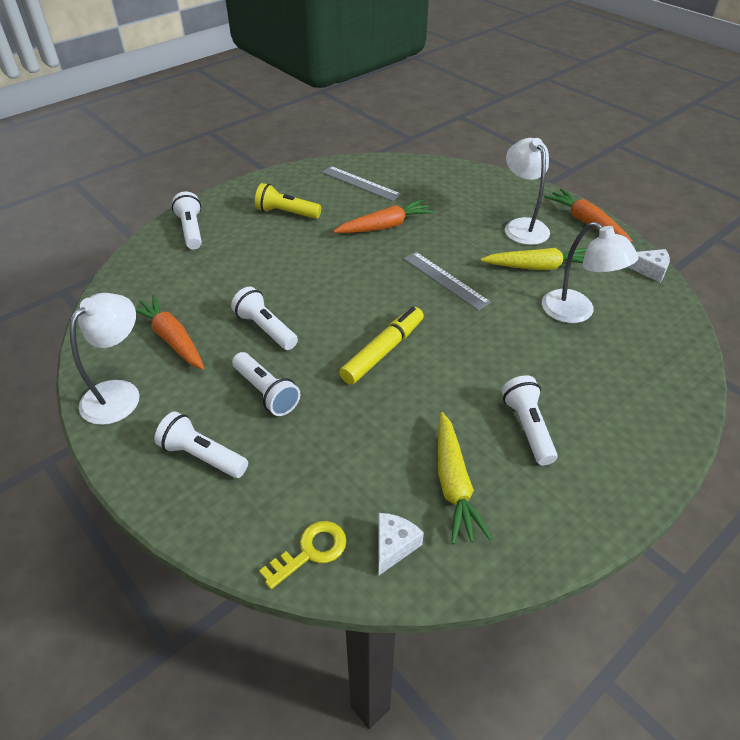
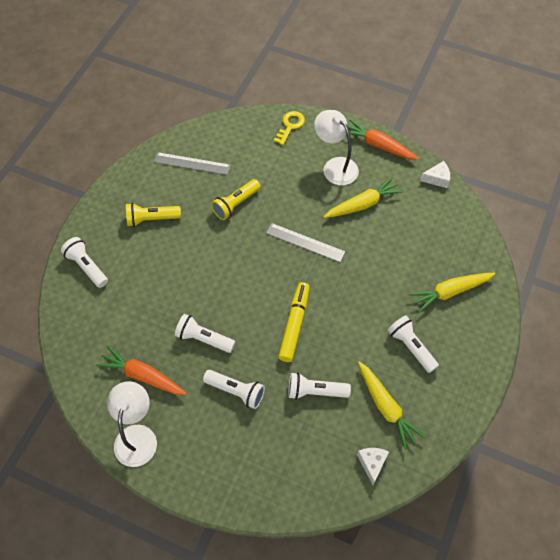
camera: 25 degrees left, 15 degrees up
(202, 456) = (225, 457): white flashlight -> white flashlight (315, 391)
(311, 551) = (328, 489): yellow key -> yellow key (290, 126)
(385, 226) = (236, 204): orange carrot -> yellow flashlight
(576, 312) = (404, 238): white lamp -> none
(615, 386) = (449, 292): none -> yellow carrot

